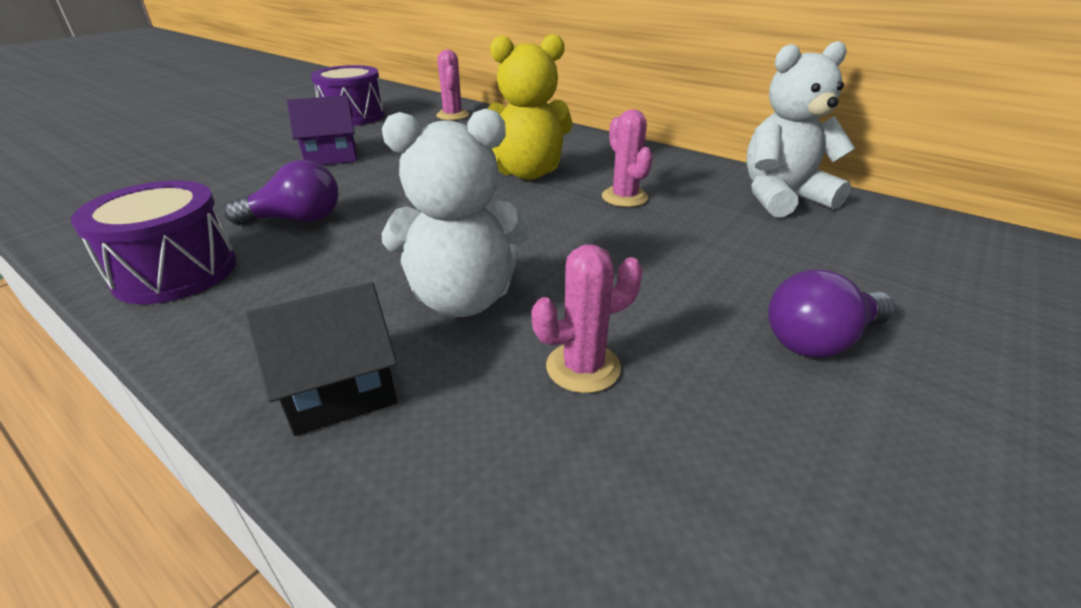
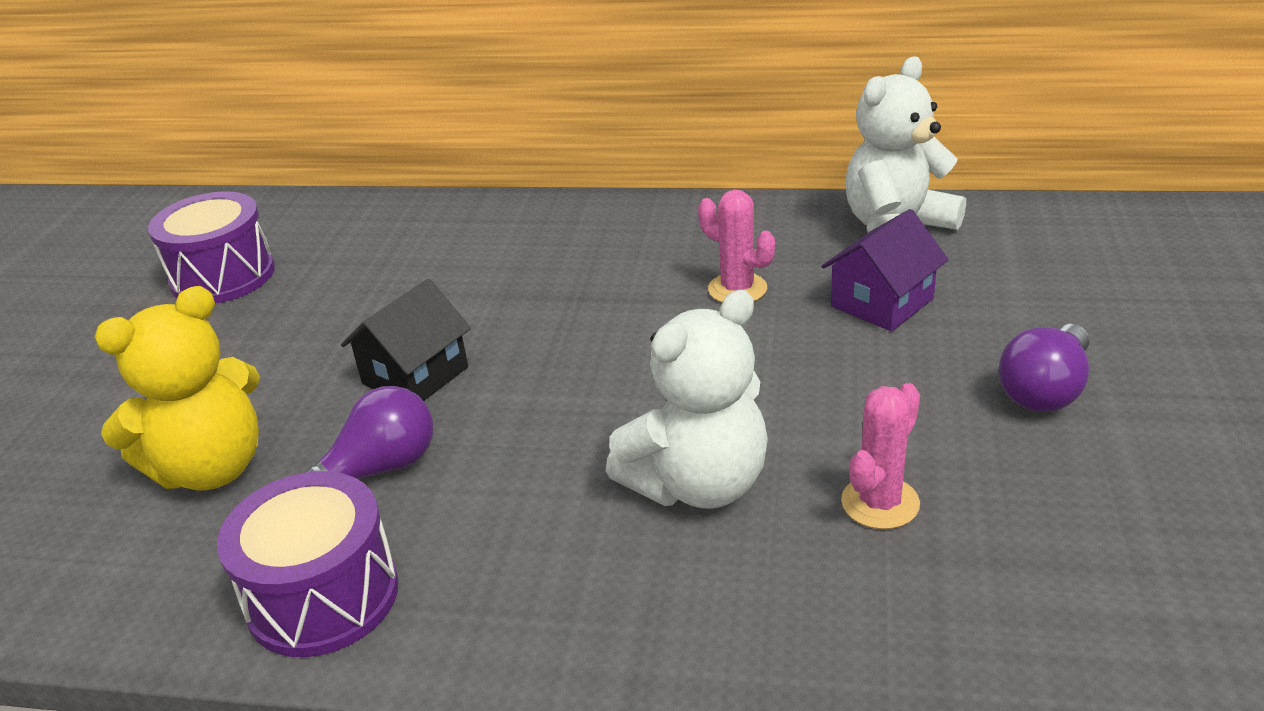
camera: 25 degrees left, 0 degrees up
(331, 156) = (288, 358): purple house -> purple house (882, 302)
(339, 388) = (686, 623): black house -> black house (415, 375)
(453, 115) = (378, 226): pink cactus -> none
(527, 173) = (589, 292): yellow teddy bear -> yellow teddy bear (212, 468)

